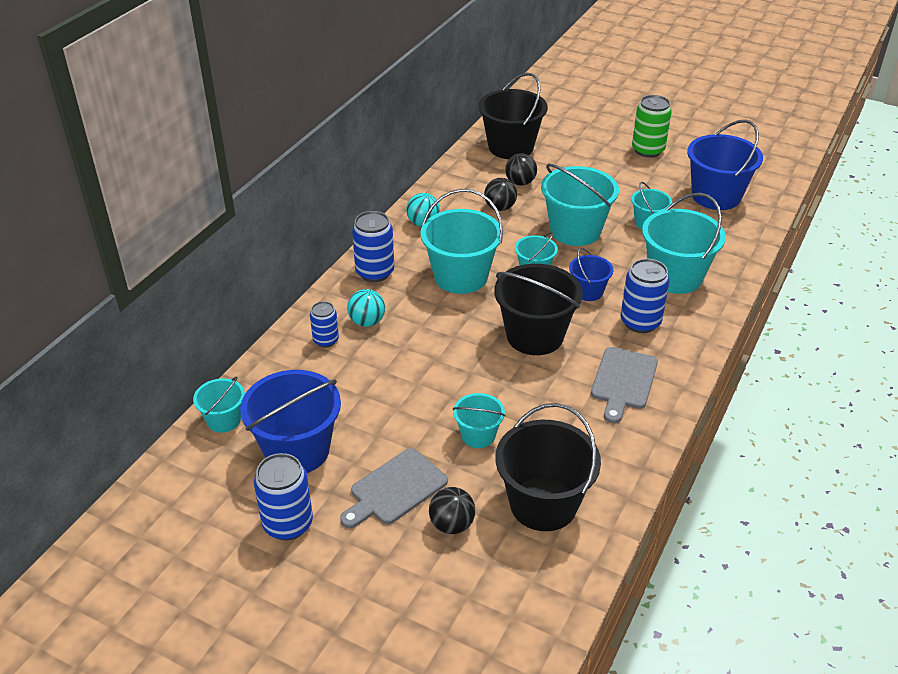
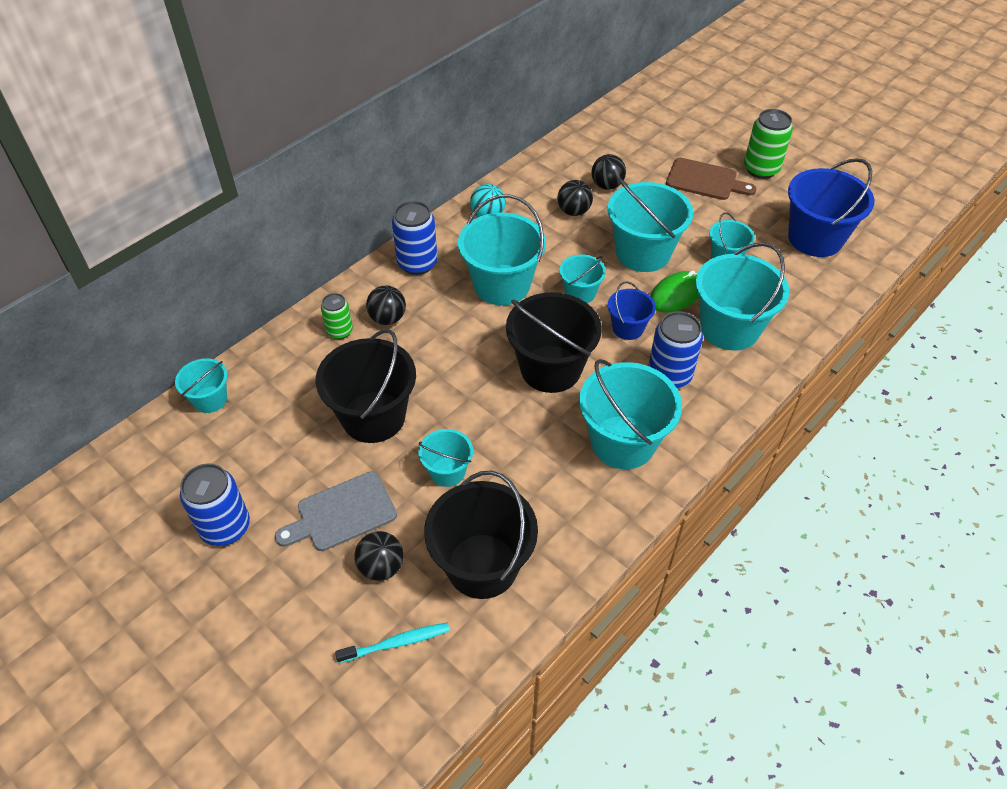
camera: 15 degrees right, 10 degrees up
(297, 450) = (265, 448): blue bucket -> none
(326, 340) = (340, 331): blue can -> green can
(367, 322) = (388, 318): turquoise ball -> black ball
(493, 583) = (396, 643): none -> turquoise toothbrush
(511, 147) = (613, 142): black bucket -> black bucket (373, 417)
(604, 166) = (705, 180): none -> brown cutting board
(618, 258) = (676, 295): none -> green mouse
(623, 381) = (623, 442): grey cutting board -> turquoise bucket

